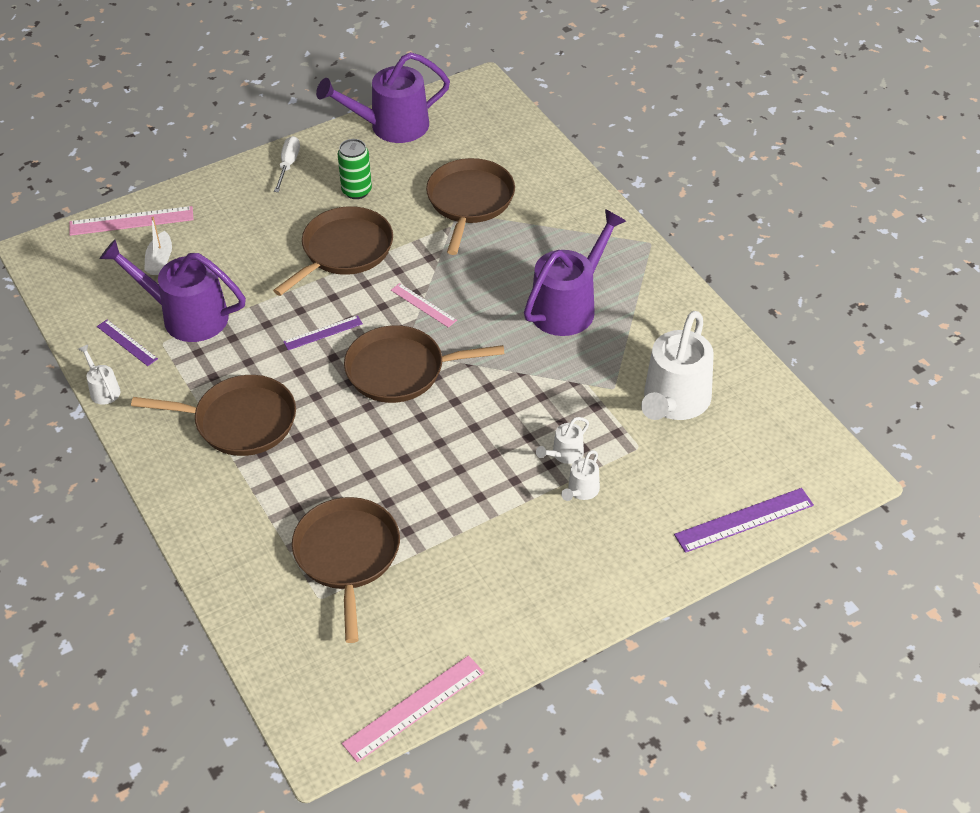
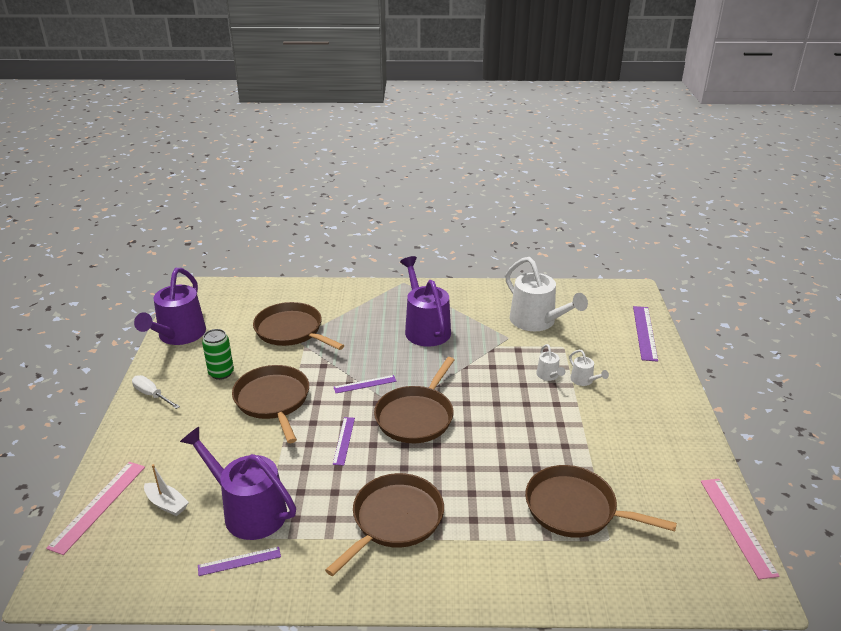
camera: 60 degrees left, 15 degrees down
(103, 390) = (280, 599): white watering can -> none
(186, 316) = (248, 511): purple watering can -> purple watering can turned 75 degrees clockwise
(423, 305) = (365, 384): pink ruler -> purple ruler

